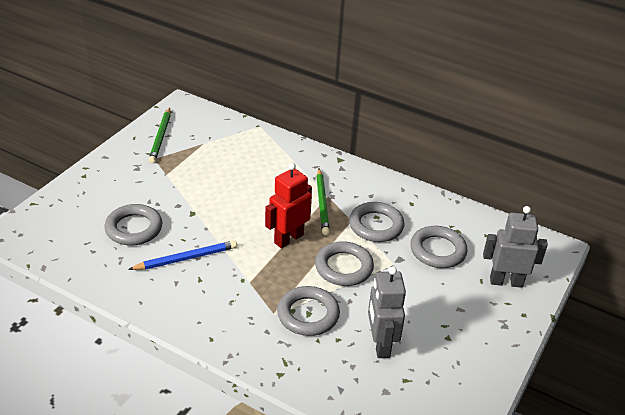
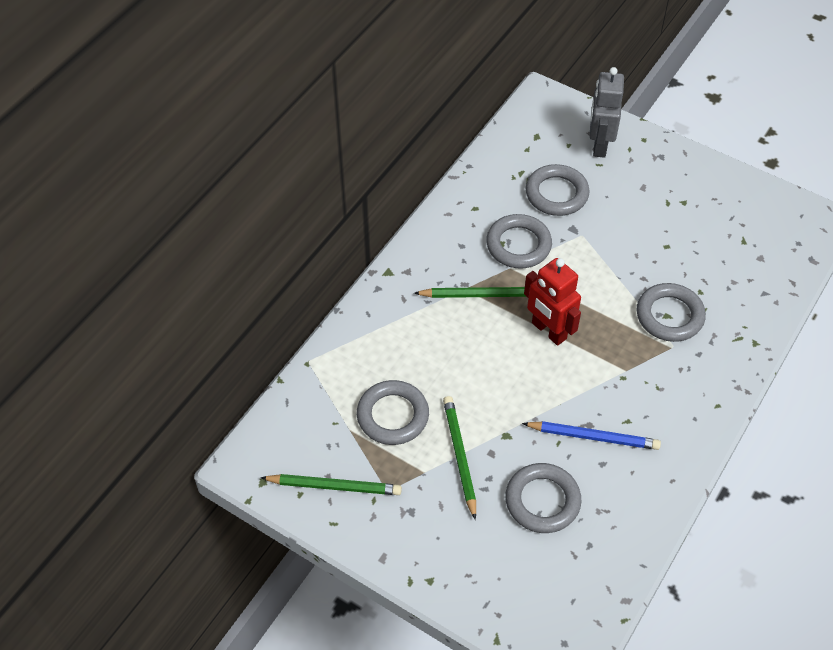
camera: 85 degrees left, 15 degrees up
(177, 190) = (459, 456): none -> green pencil
(186, 258) = (593, 437): blue pencil -> blue pencil turned 120 degrees clockwise
(344, 267) = (592, 280): grey ring -> grey ring (393, 416)
(380, 344) = (702, 256): grey robot -> none

